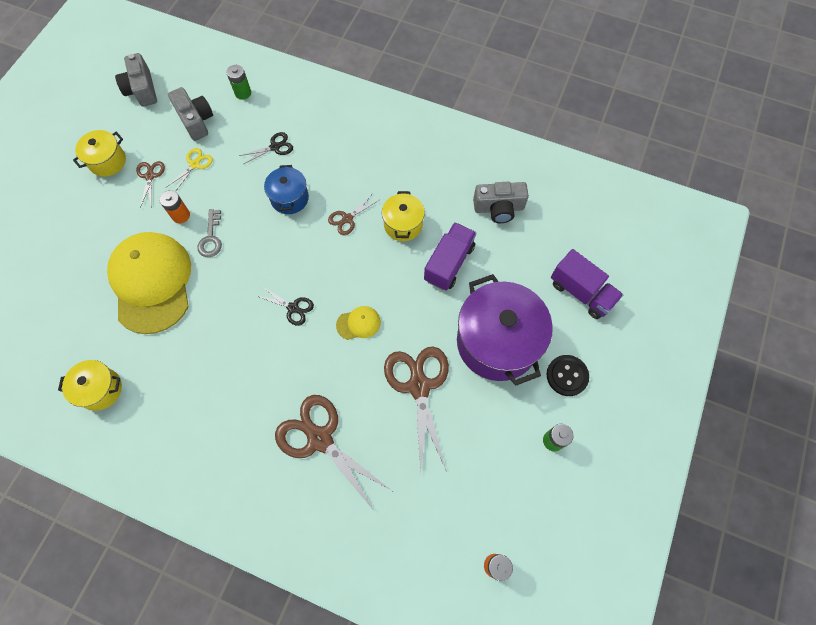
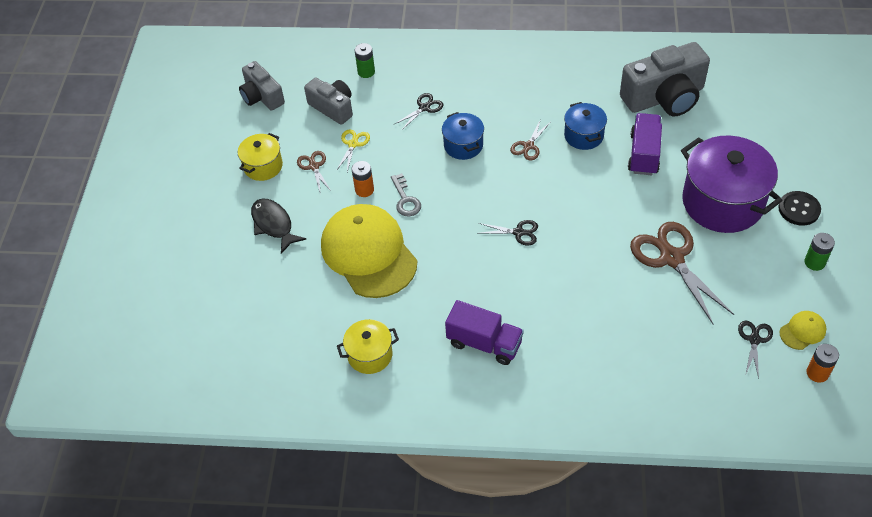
camera: 15 degrees left, 15 degrees down
(87, 224) = (273, 225): none -> black fish
(320, 438) = (604, 327): brown scissors -> none
(358, 323) = (587, 226): yellow cap -> yellow cap (802, 331)
(403, 224) = (583, 136): yellow pot -> blue pot
(453, 505) = (754, 339): none -> black scissors
(498, 208) = (664, 97): grey camera -> grey camera, size x1.66
(581, 292) = (775, 141): purple truck -> purple truck (484, 343)

